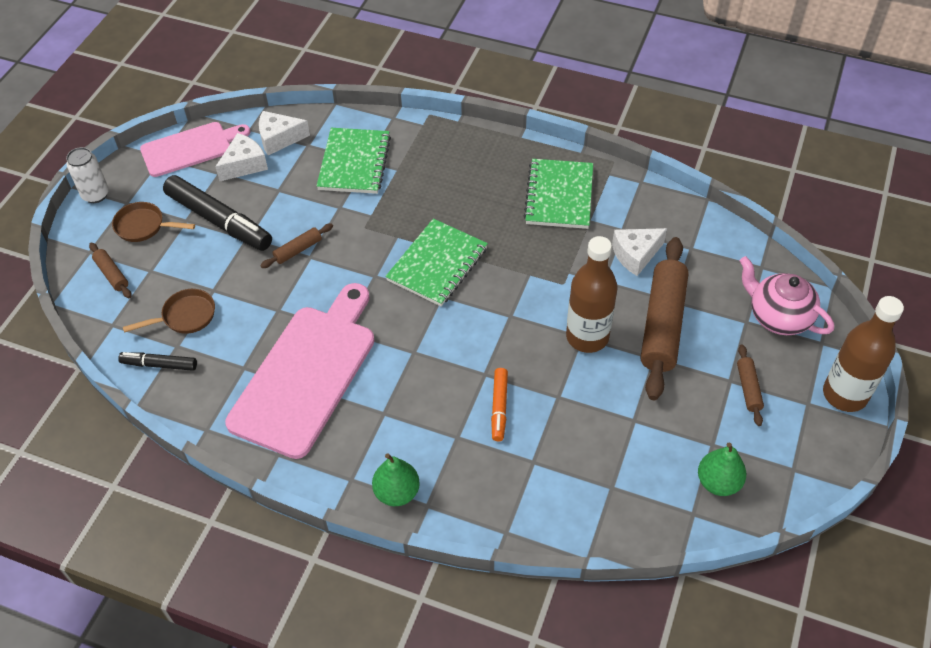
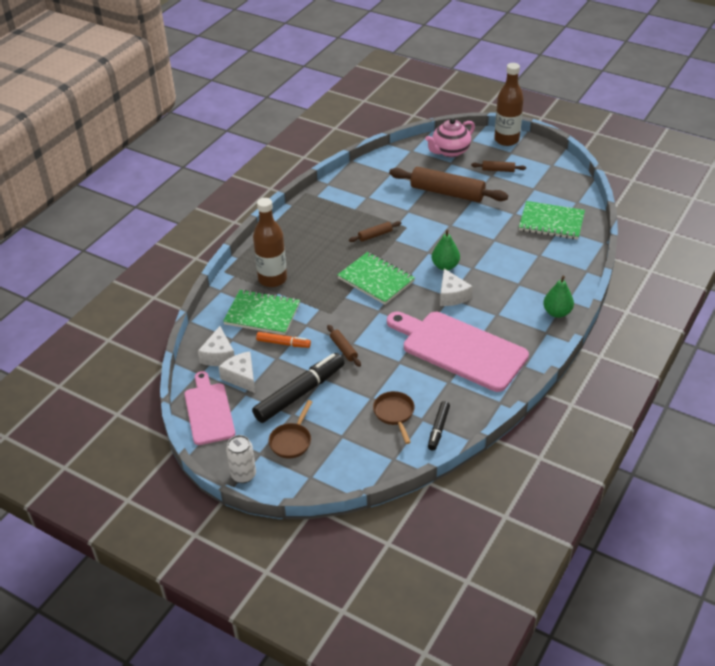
camera: 80 degrees left, 10 degrees down
(112, 274) = (340, 460): brown rolling pin -> brown rolling pin (375, 235)
(499, 407) = (499, 264): orange marker -> orange marker (283, 343)
(559, 196) = (329, 219): green notebook -> green notebook (551, 222)
(587, 337) = (451, 222): brown bottle -> brown bottle (272, 279)
(635, 255) = (390, 195): white cheese -> white cheese (452, 295)
(718, 482) = (558, 190): green pear -> green pear (445, 266)

